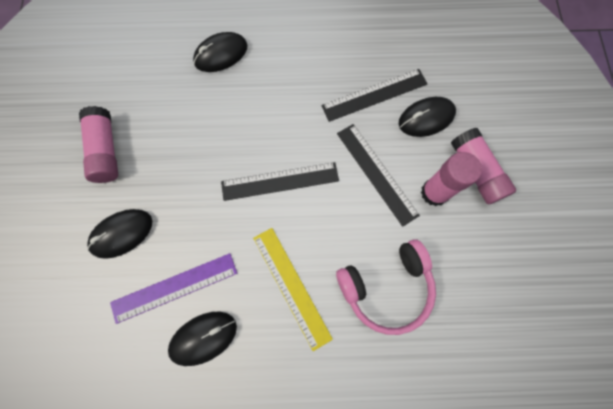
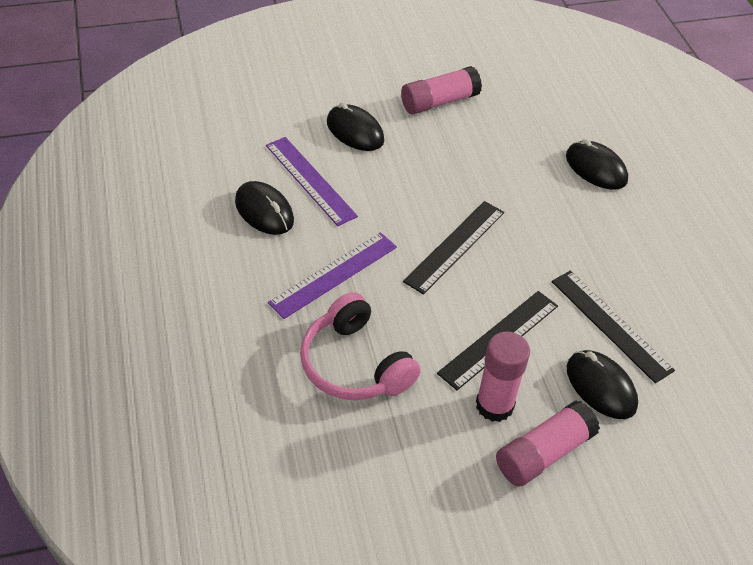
camera: 75 degrees right, 25 degrees down
(280, 181) = (455, 246): black ruler -> black ruler turned 60 degrees clockwise
(291, 286) = (334, 274): yellow ruler -> purple ruler

